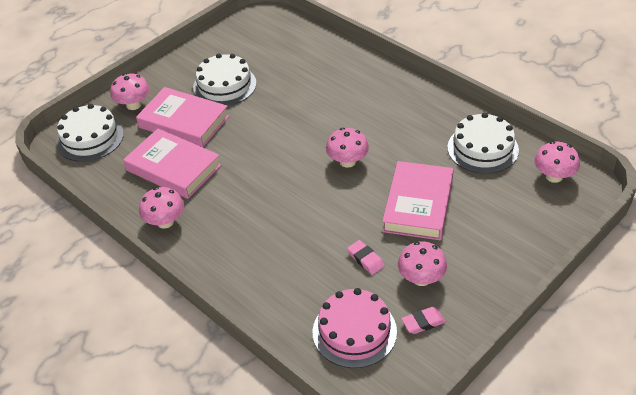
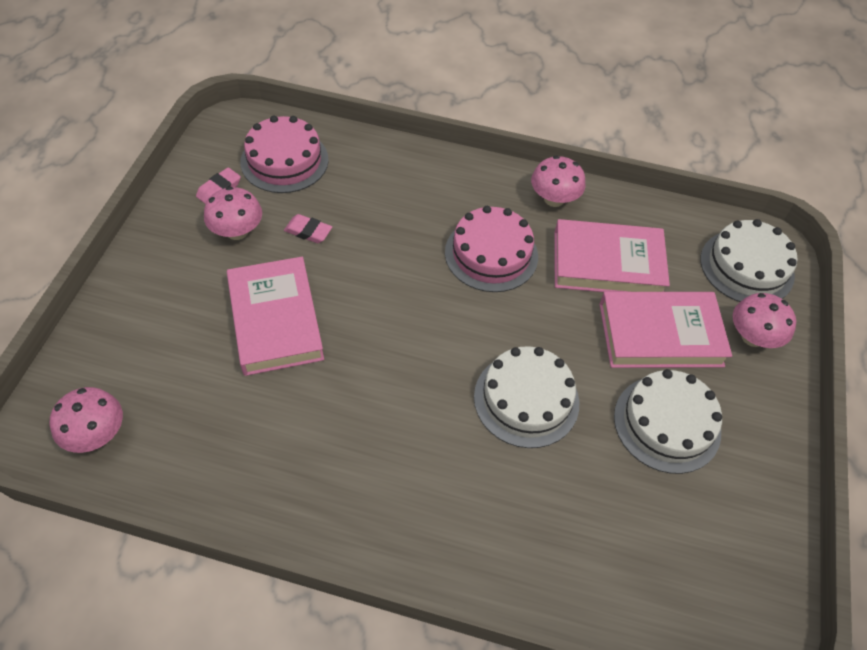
camera: 145 degrees right, 10 degrees up
(244, 199) = (491, 254): none -> pink cake
(347, 161) = (399, 352): pink mushroom -> none
(482, 148) = (214, 448): white cake -> white cake (526, 399)

